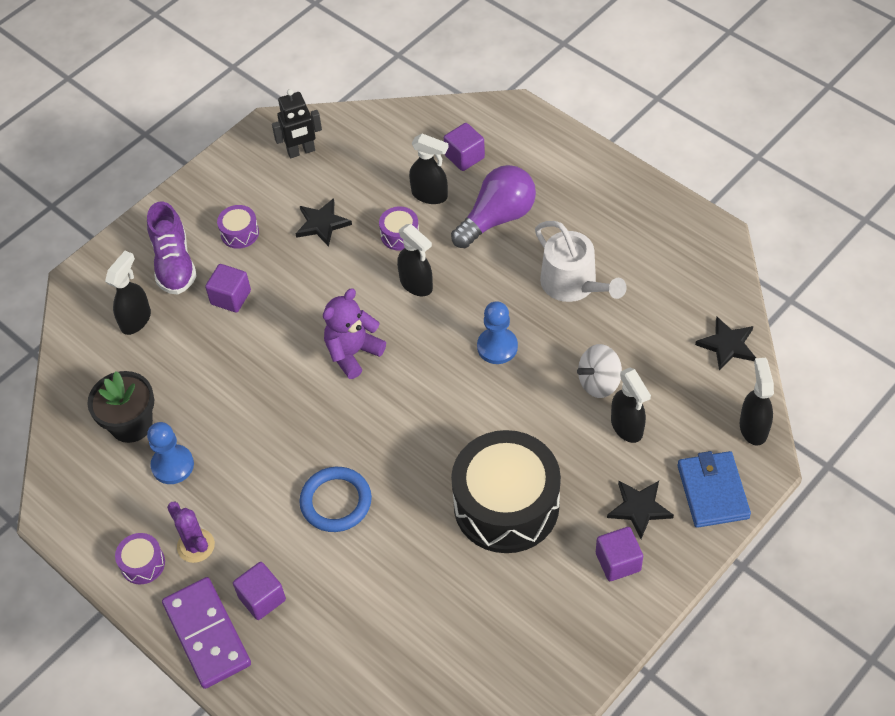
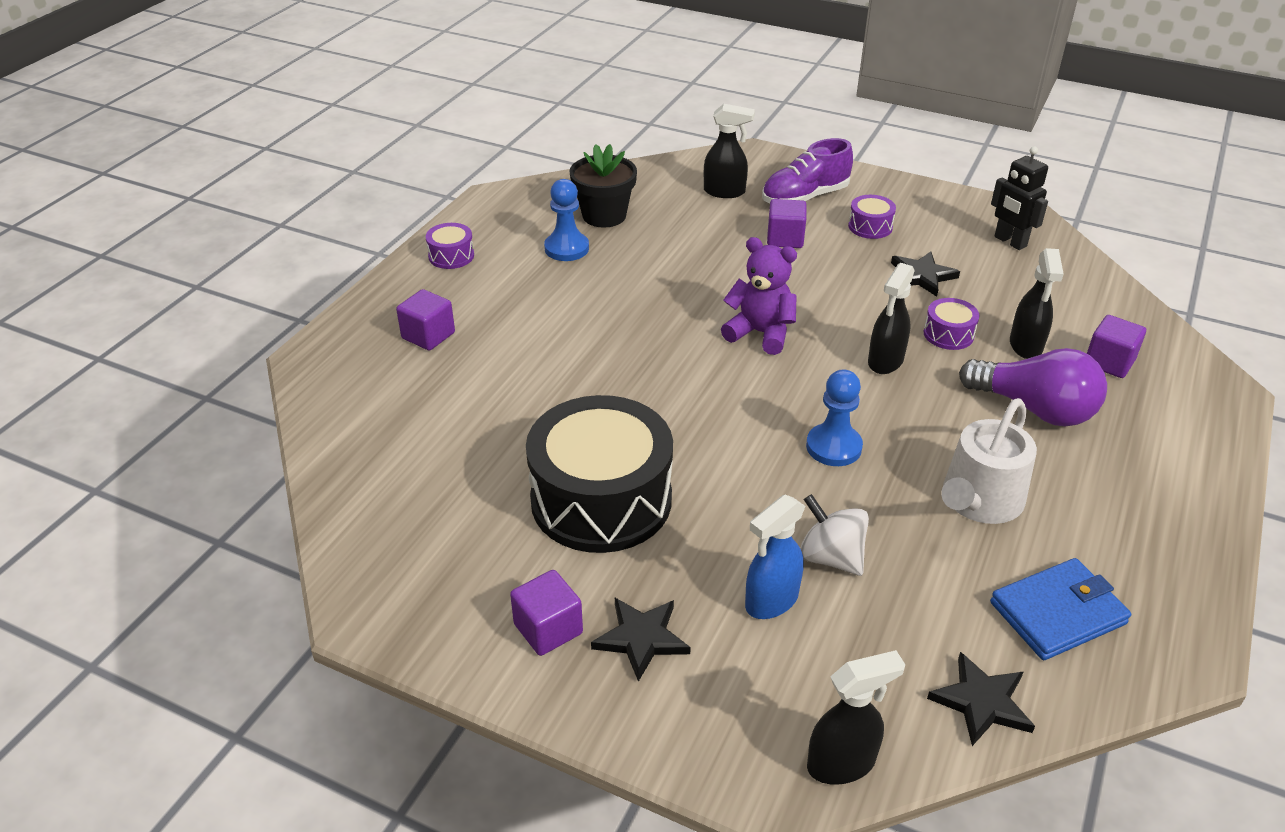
camera: 70 degrees right, 15 degrees down
(196, 546) = (479, 282): purple cactus -> none
(207, 634) = (380, 310): purple domino -> none
(336, 502) = (560, 361): blue ring -> none
(627, 427) = (771, 601): black spray bottle -> blue spray bottle
(712, 491) = (701, 725): blue wallet -> blue wallet (1057, 613)

